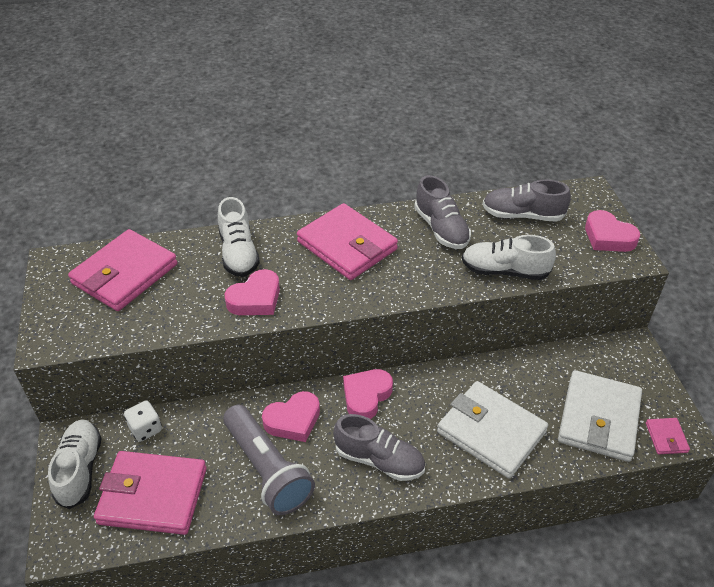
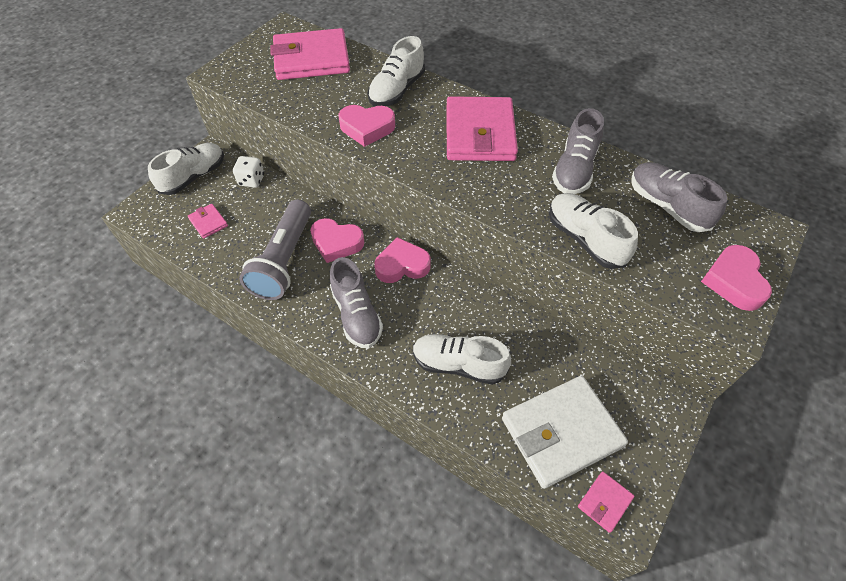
camera: 45 degrees right, 10 degrees up
(153, 496) = (208, 222): pink wallet -> pink wallet, size x0.44
(491, 432) = (458, 365): white wallet -> white shoe

